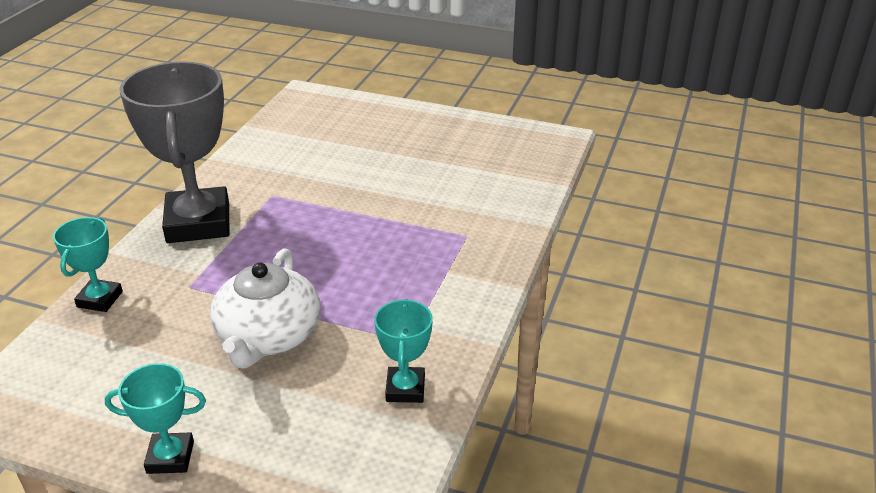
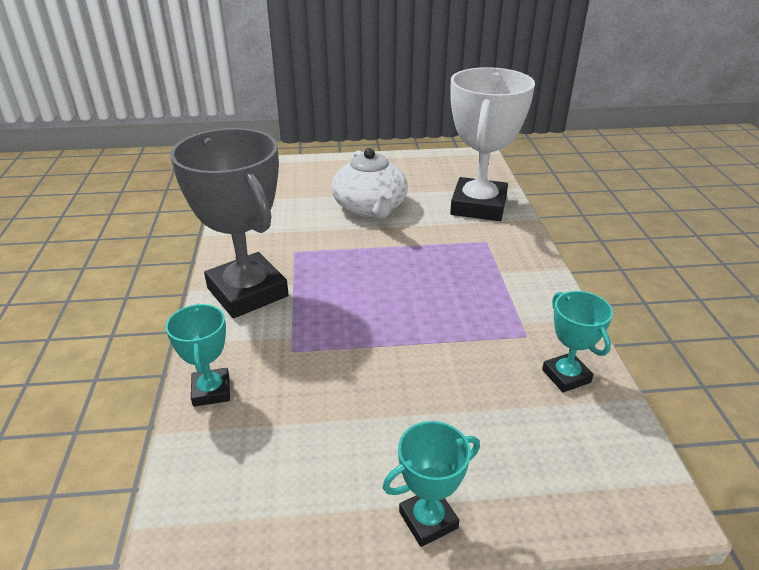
camera: 25 degrees left, 0 degrees up
(268, 336) = (408, 371): white teapot -> white teapot (370, 207)
(497, 195) = (478, 206): none -> white trophy

